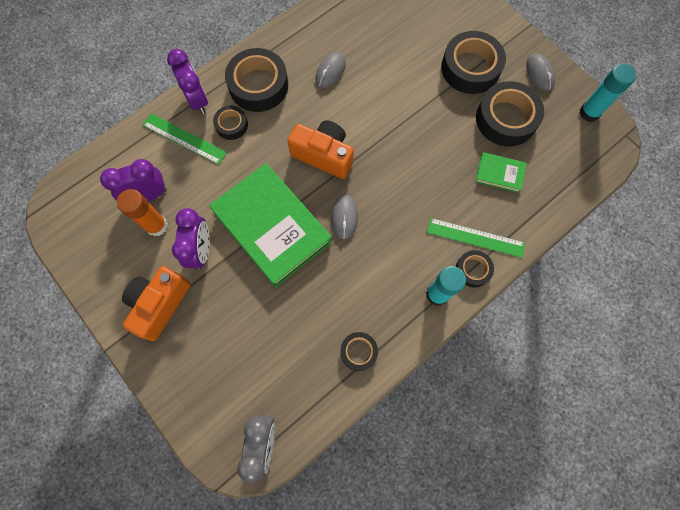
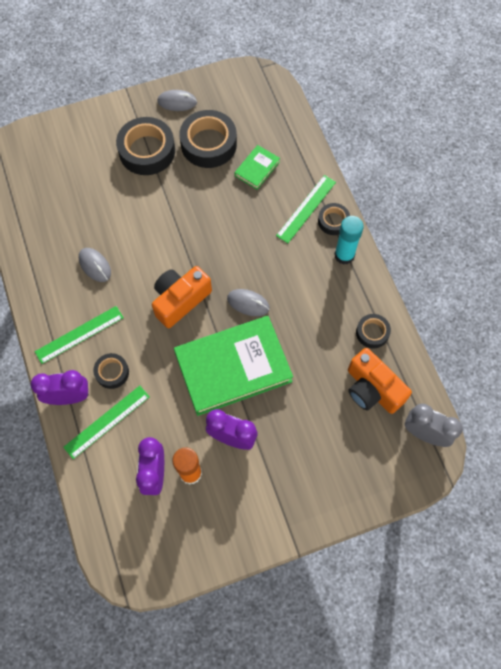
camera: 70 degrees left, 5 degrees down
(159, 304) = (271, 490): orange camera -> orange camera (372, 389)
(258, 85) = (79, 334): black tape -> green ruler
(589, 112) = (230, 82): turquoise glue stick -> none

